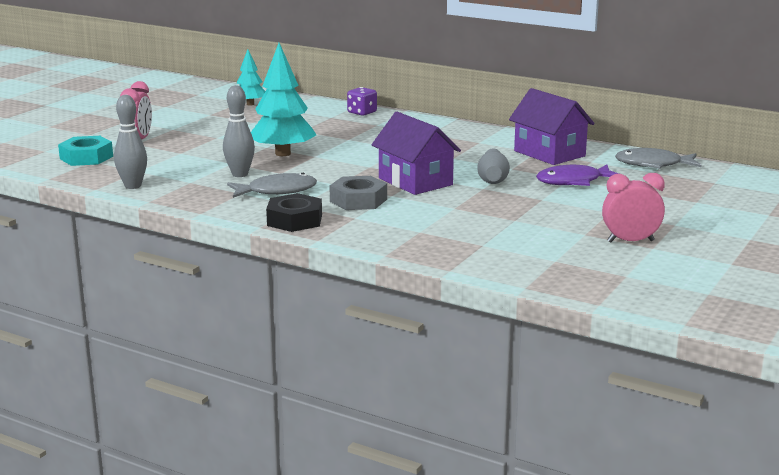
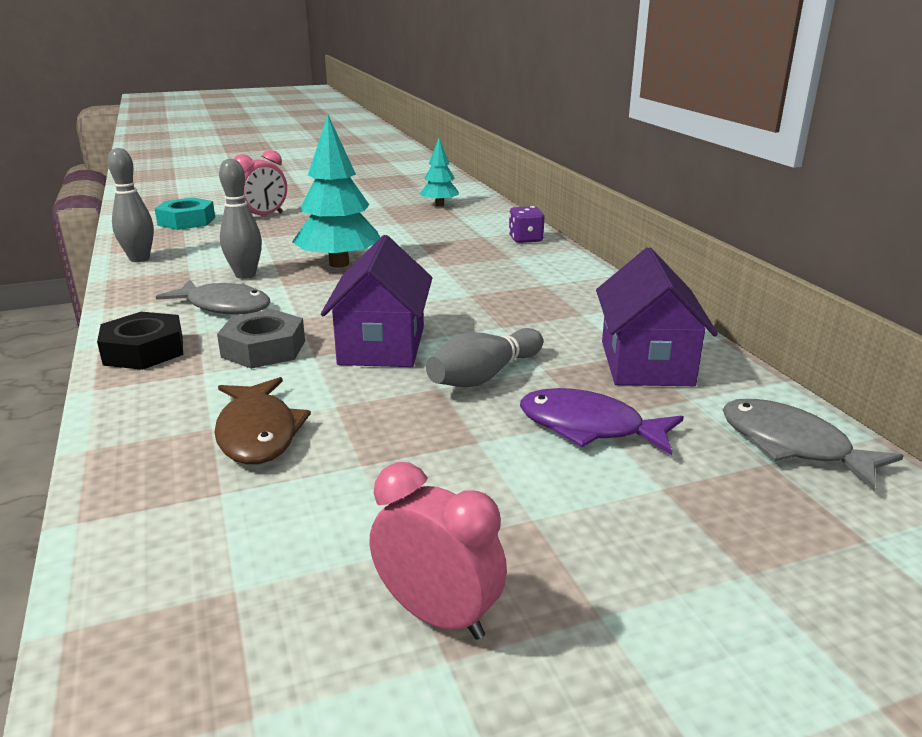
camera: 40 degrees right, 5 degrees up
(446, 226) = (258, 433): none -> brown fish

